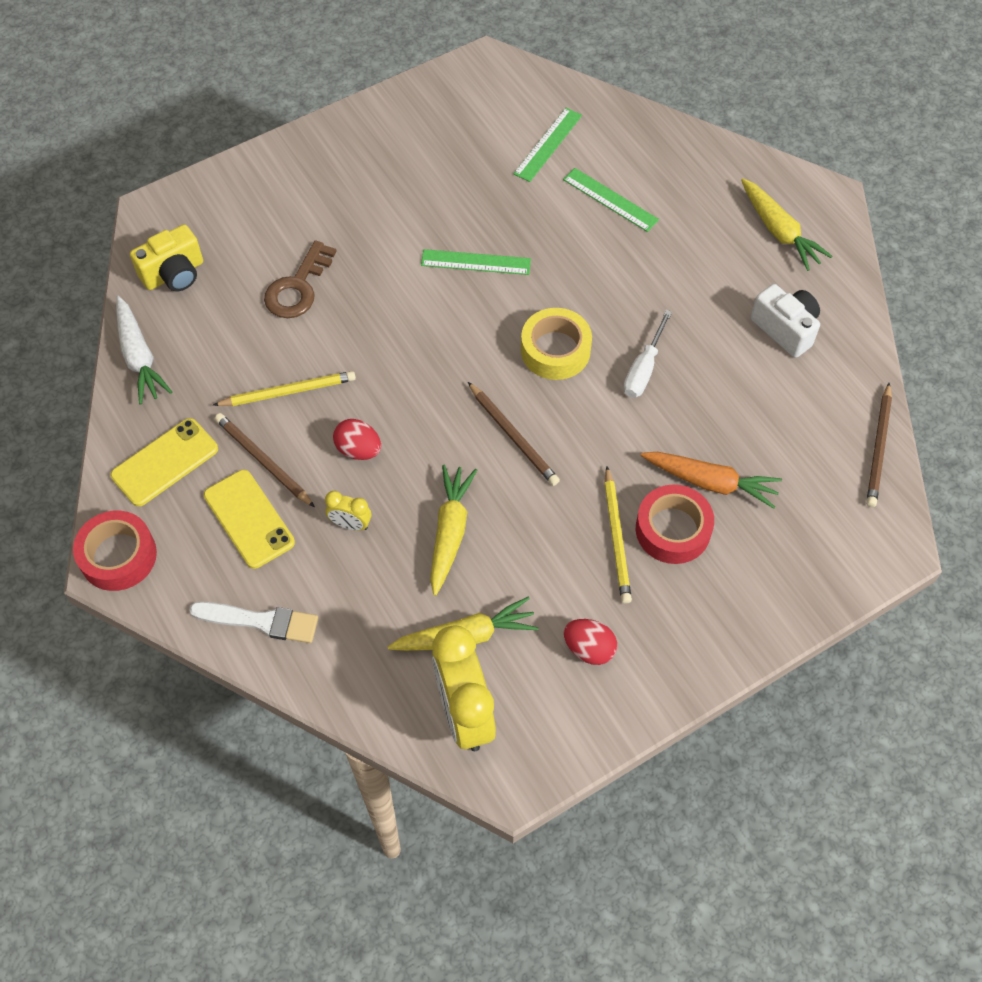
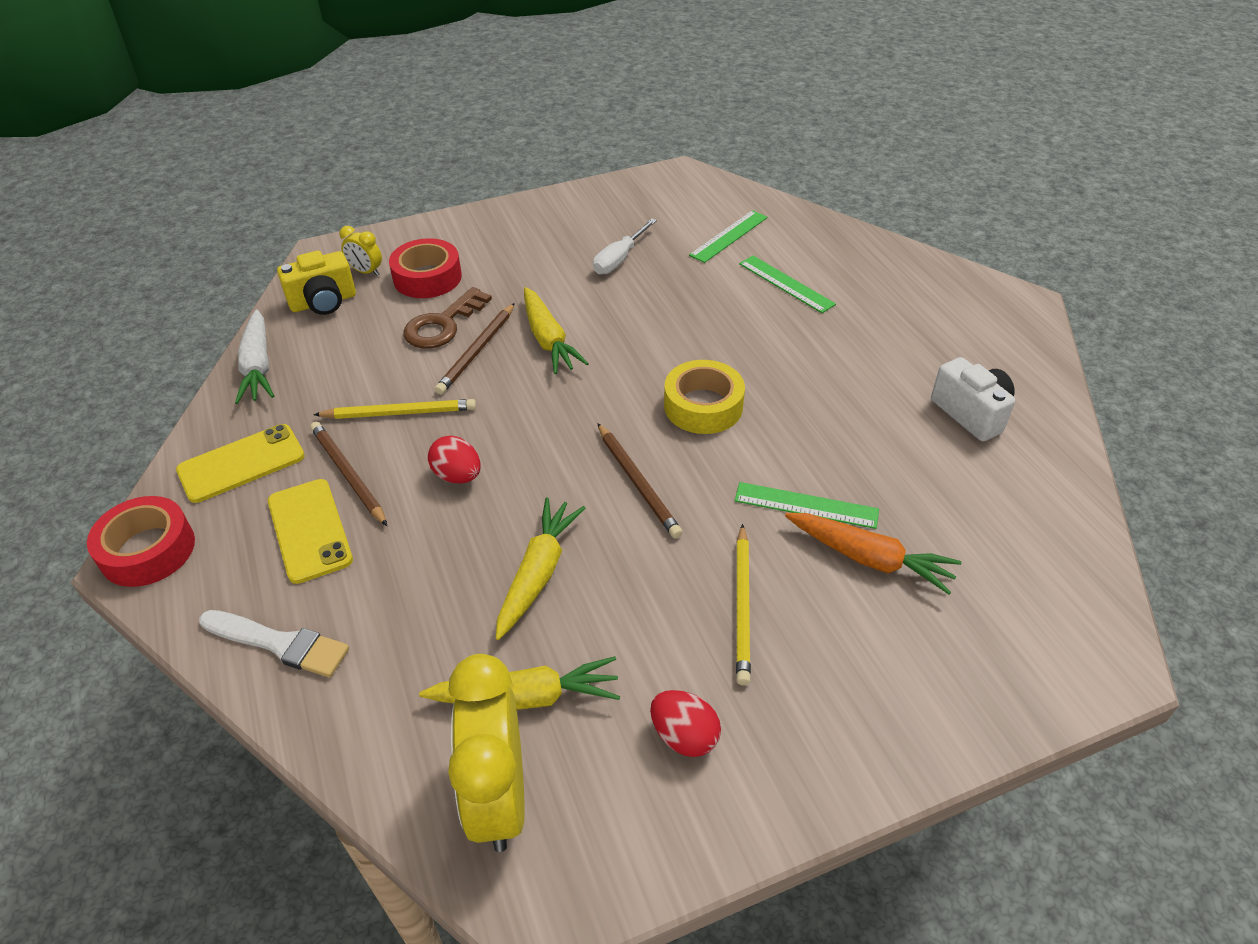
camera: 10 degrees right, 15 degrees down
(350, 524) = (423, 550): yellow clock -> yellow clock (366, 272)
(476, 262) = (633, 321): green ruler -> green ruler (806, 505)
(643, 369) = (801, 434): white screwdriver -> white screwdriver (619, 259)
(673, 530) = (815, 606): red tape -> red tape (427, 277)
(779, 231) = (968, 326): yellow carrot -> yellow carrot (548, 340)
(879, 448) = (1087, 546): brown pencil -> brown pencil (477, 351)

